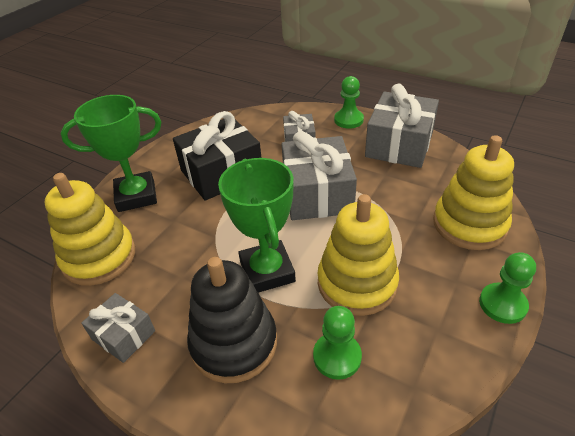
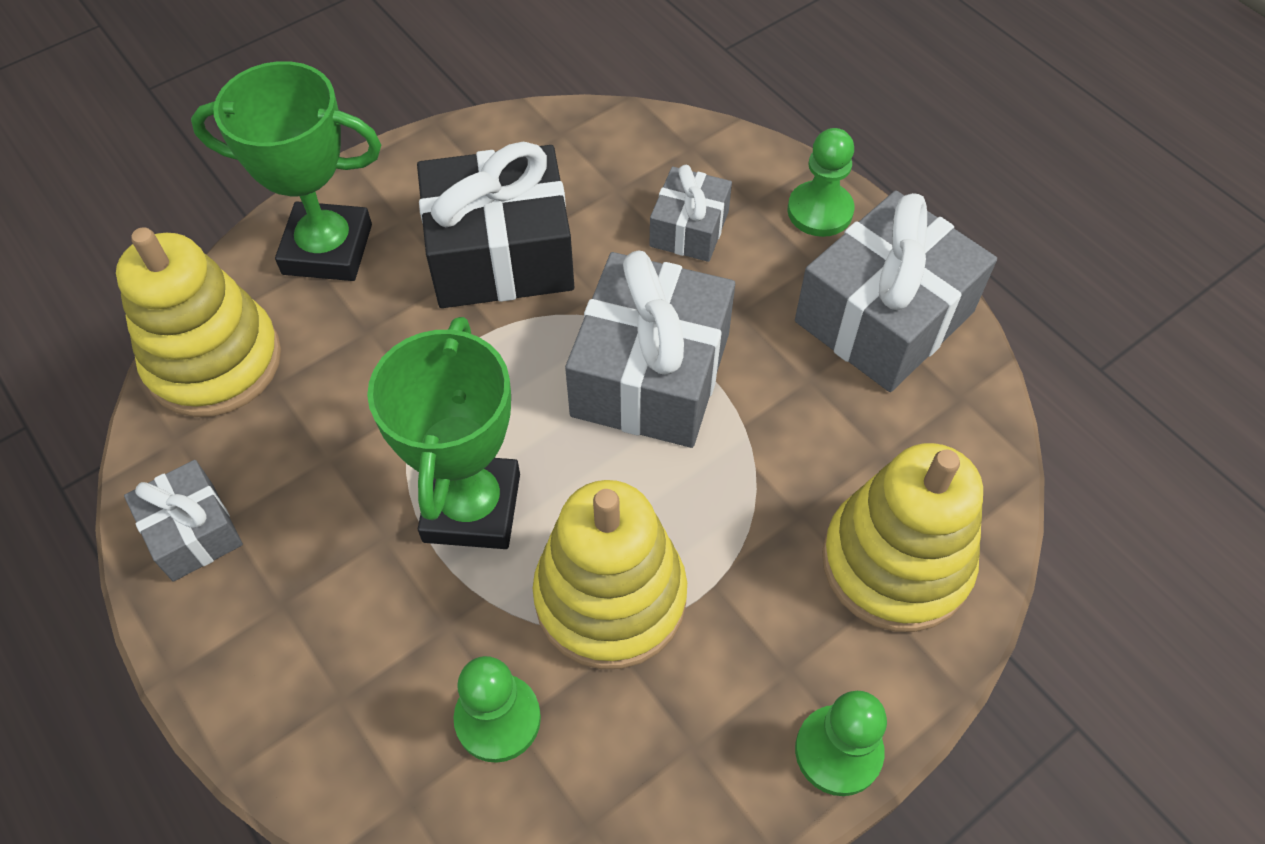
camera: 20 degrees right, 15 degrees up
(234, 343) = (351, 622): black stacking toy -> none

